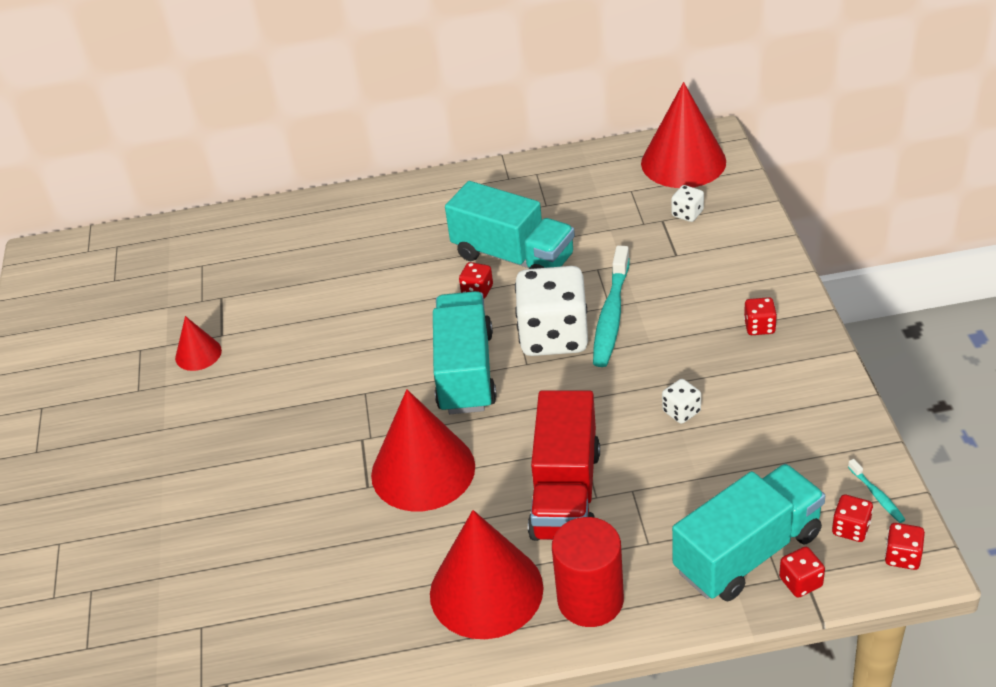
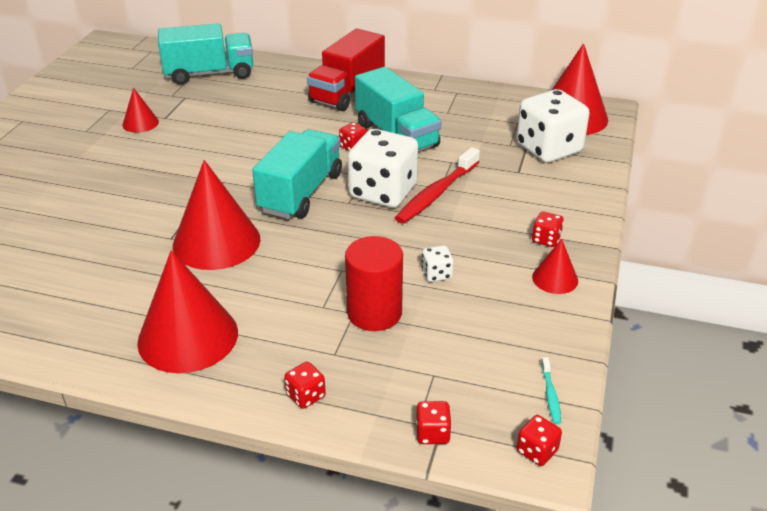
camera: 20 degrees right, 5 degrees down
(566, 493) = (302, 295): red truck -> red truck (347, 92)
(590, 600) = (256, 375): red cylinder -> red cylinder (374, 313)
(611, 315) = (436, 193): turquoise toothbrush -> red toothbrush
(687, 213) = (548, 149): white dice -> white dice, size x2.39
(747, 552) = (407, 393): turquoise truck -> turquoise truck (209, 74)
(798, 369) = (555, 279): none -> red cone
(851, 529) = (508, 411): red dice -> red dice (306, 396)

